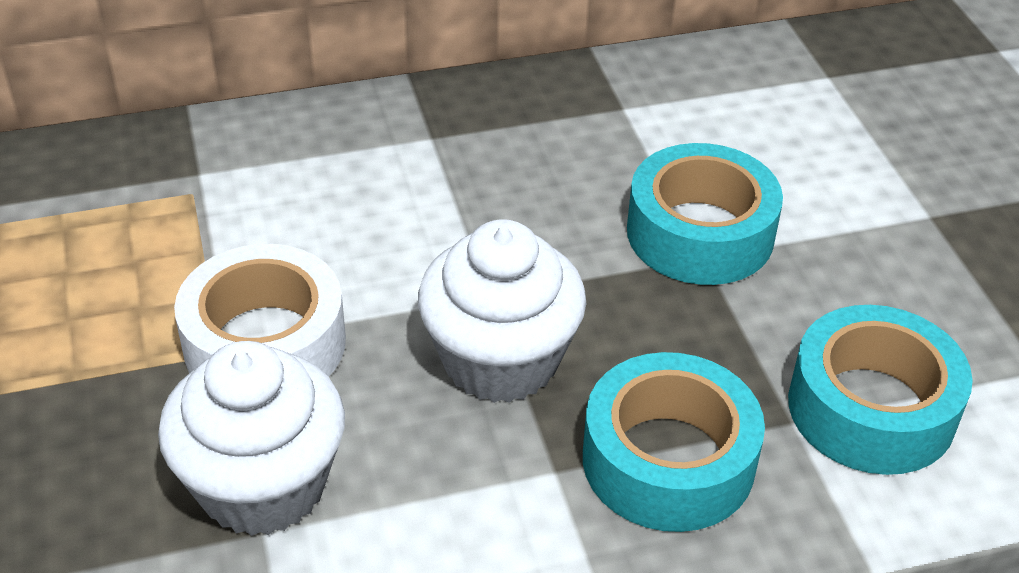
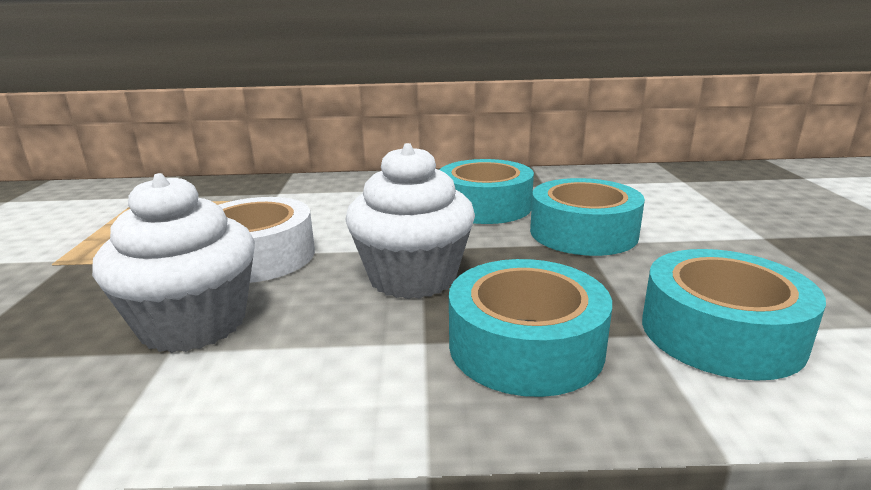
camera: 15 degrees right, 20 degrees down
(547, 179) = (485, 206): none -> turquoise tape

